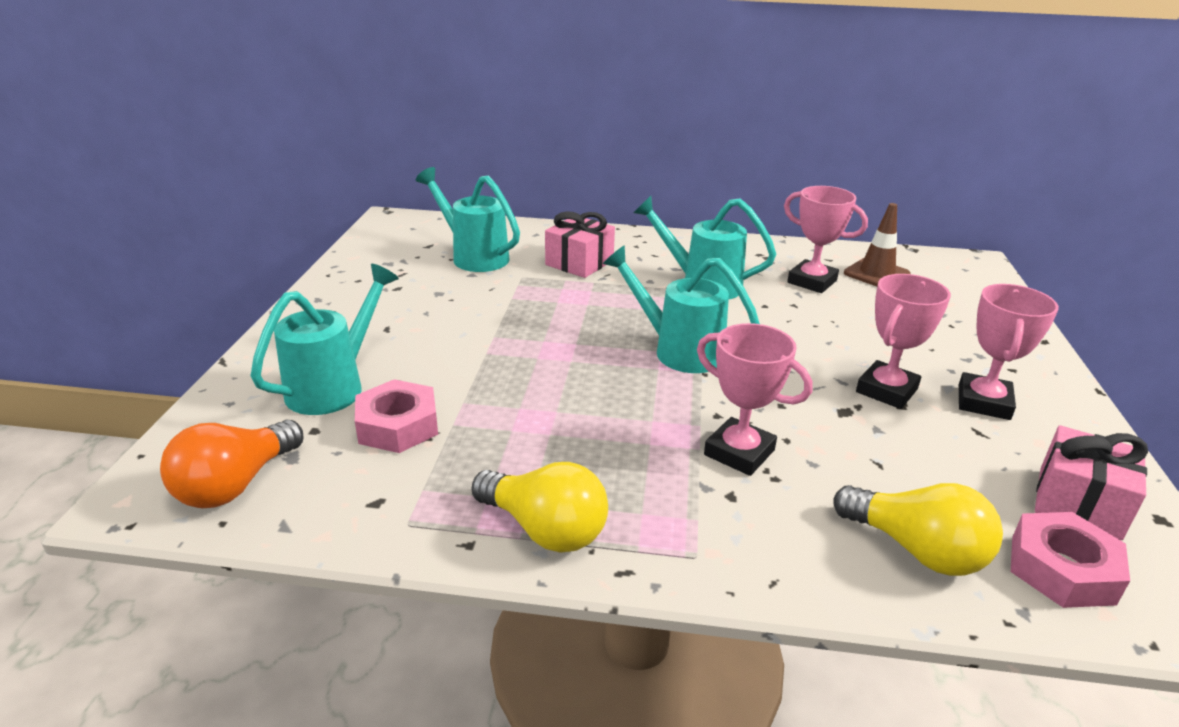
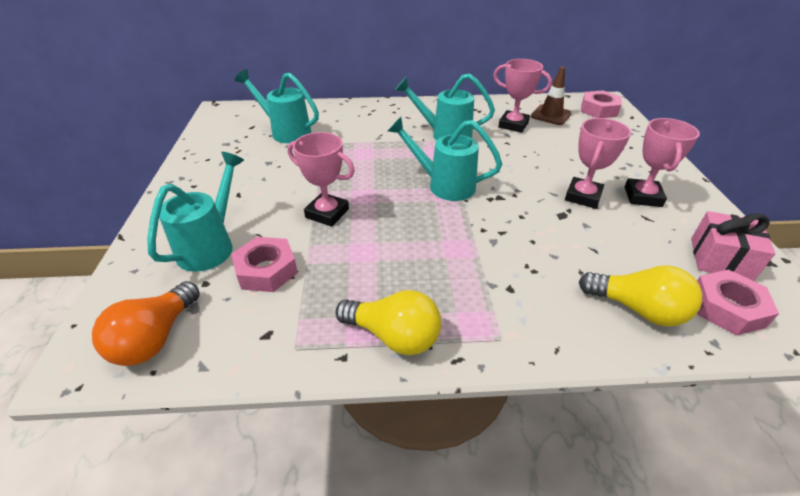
camera: 10 degrees left, 10 degrees up
(579, 263) = (359, 128): pink gift -> none
(739, 452) = (505, 255): pink trophy -> pink trophy (327, 213)
(958, 274) = (599, 110): none -> pink nut

